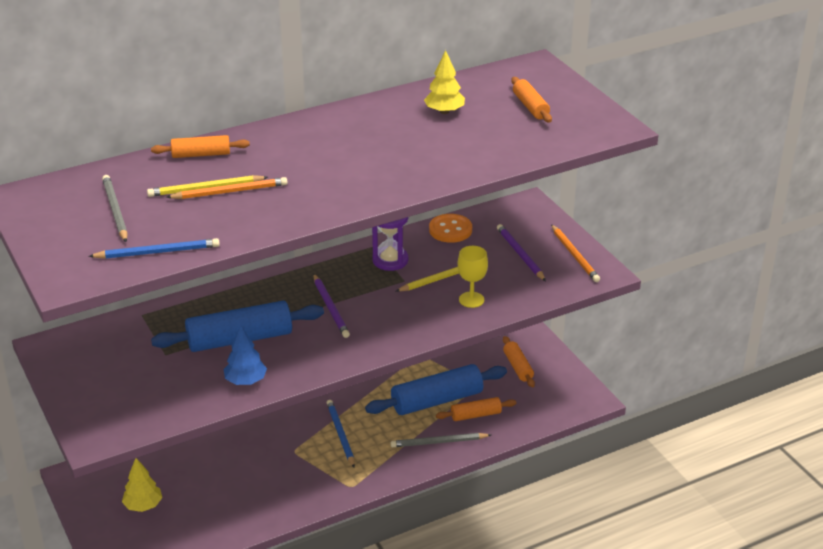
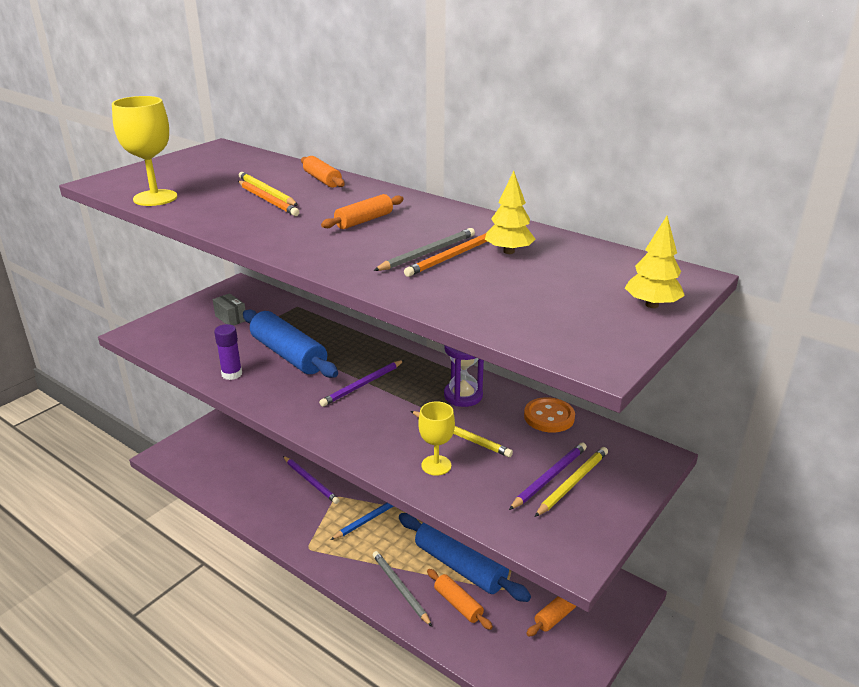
camera: 65 degrees right, 5 degrees down
(115, 210) = (213, 174): grey pencil -> grey pencil (427, 253)
(125, 364) = (231, 318): none -> grey box
(143, 506) = (236, 442): yellow tree -> yellow tree (651, 305)
(157, 252) = (155, 198): blue pencil -> yellow goblet
(245, 381) = (232, 374): blue tree -> purple glue stick
(257, 463) = (311, 481): none -> purple pencil
(530, 107) = (579, 293): orange rolling pin -> orange rolling pin (364, 221)
(532, 247) = (572, 483): none -> yellow pencil
(575, 255) = (587, 522): orange pencil -> orange pencil (453, 256)

